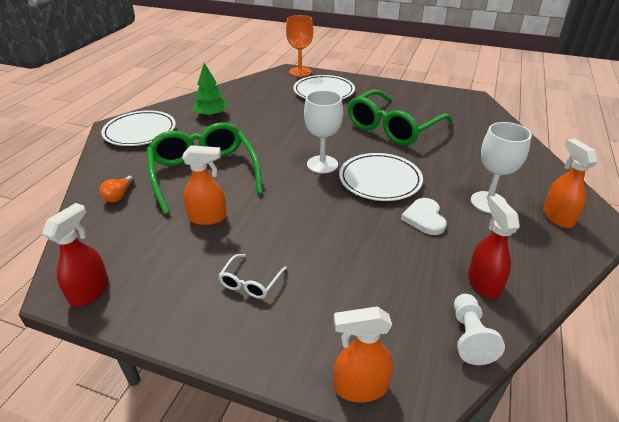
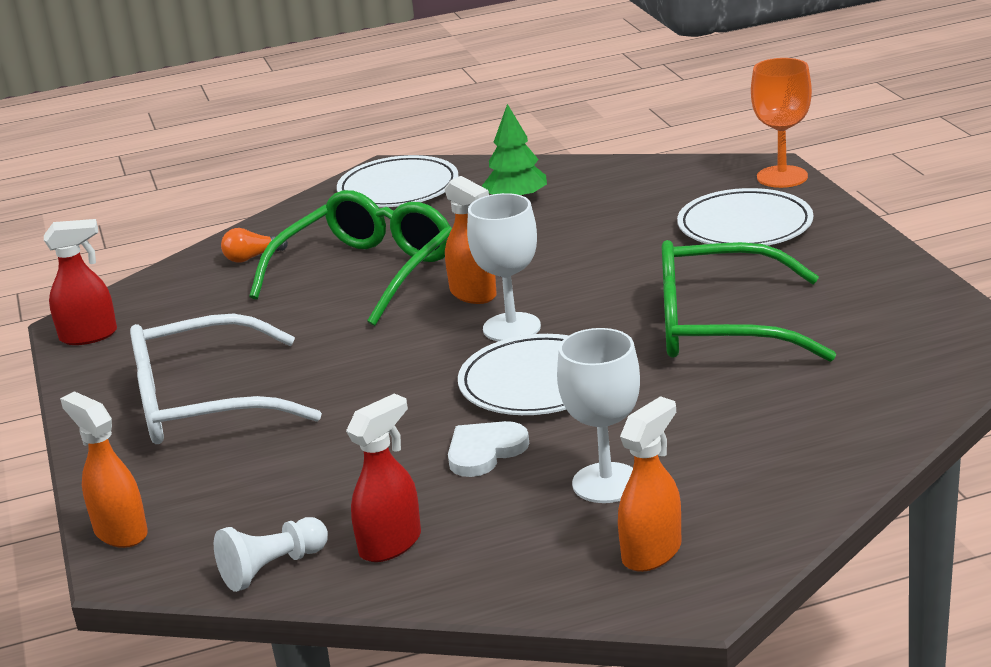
camera: 55 degrees right, 10 degrees down
(208, 218) = (281, 323): orange spray bottle -> orange spray bottle (473, 294)
(250, 282) = (202, 403): white glasses -> white glasses, size x2.36

